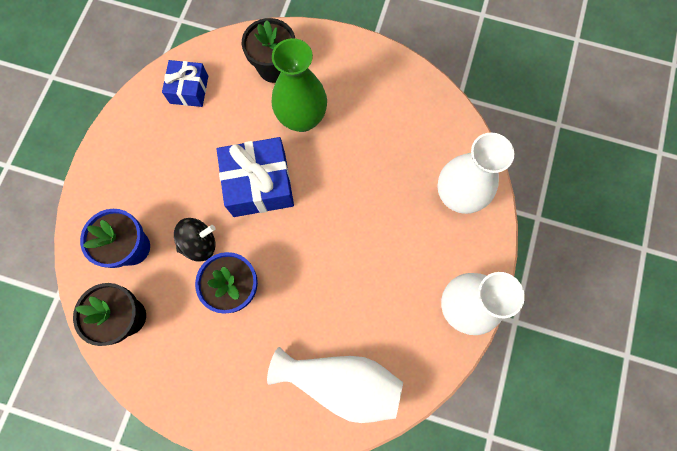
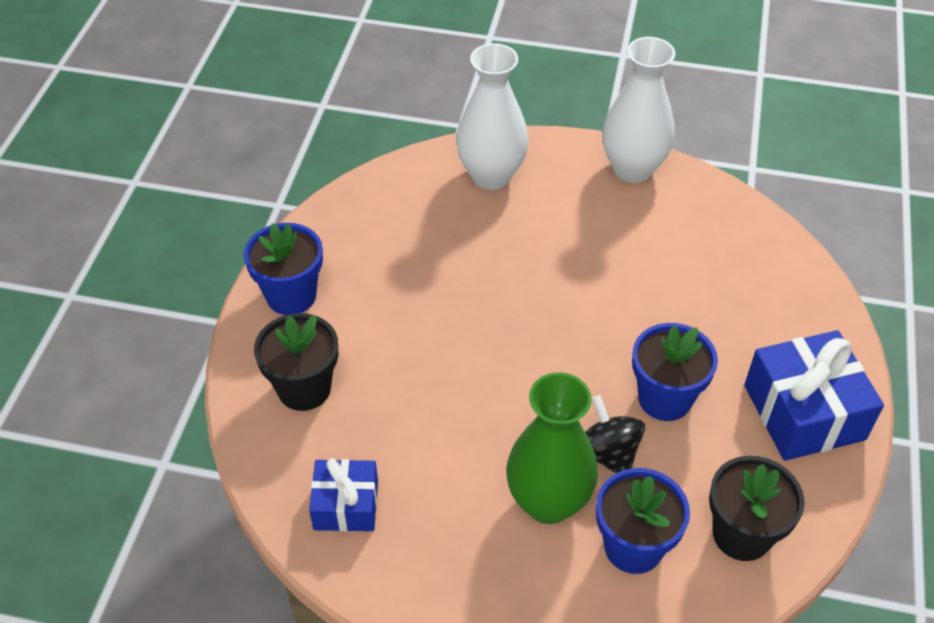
camera: 95 degrees left, 25 degrees down
(259, 184) = (504, 388): blue gift -> blue gift (804, 412)
(302, 118) = (391, 345): green vase -> green vase (548, 502)
(341, 382) = (755, 275): white vase -> none
(349, 60) = (291, 296): none -> blue flower pot

